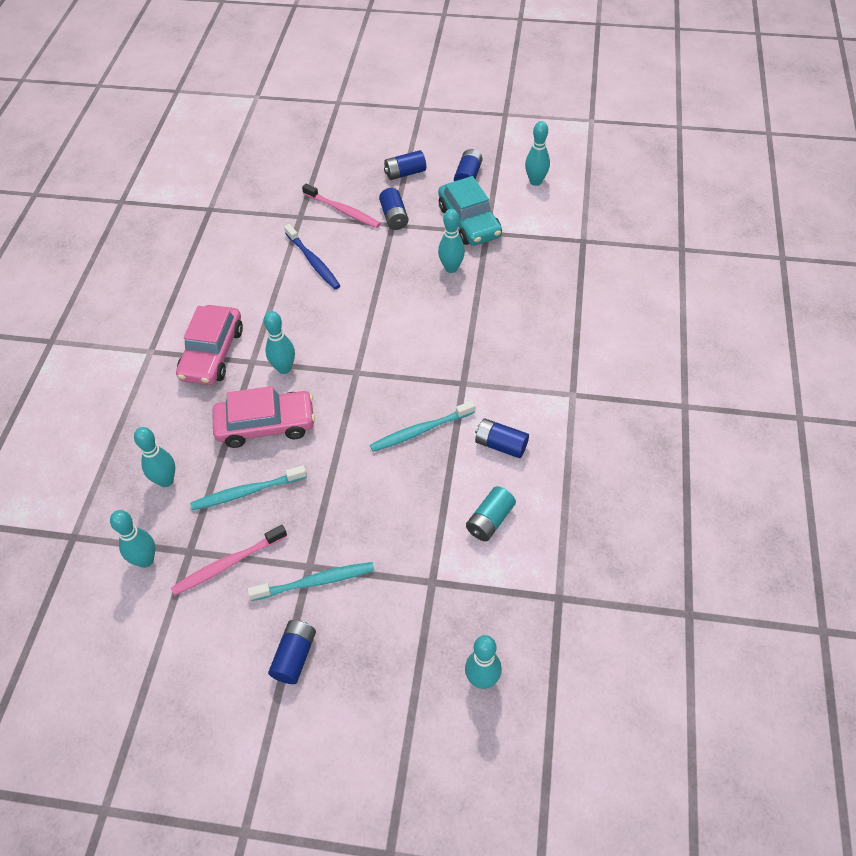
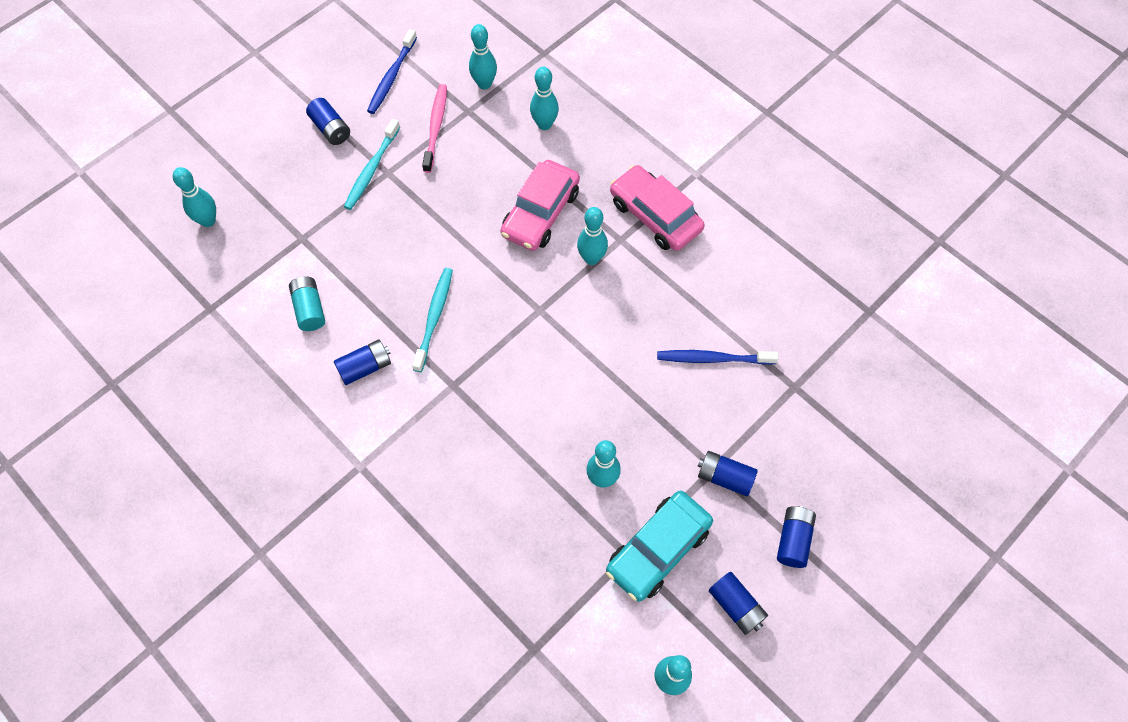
camera: 125 degrees right, 10 degrees up
(190, 651) = (391, 77): none -> blue toothbrush
(246, 492) = (487, 168): turquoise toothbrush -> none
(343, 211) = (773, 433): pink toothbrush -> none
(469, 221) = (658, 550): turquoise car -> turquoise car turned 60 degrees counterclockwise

